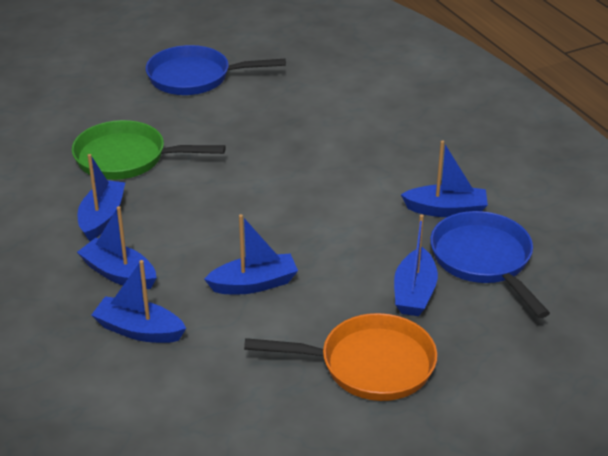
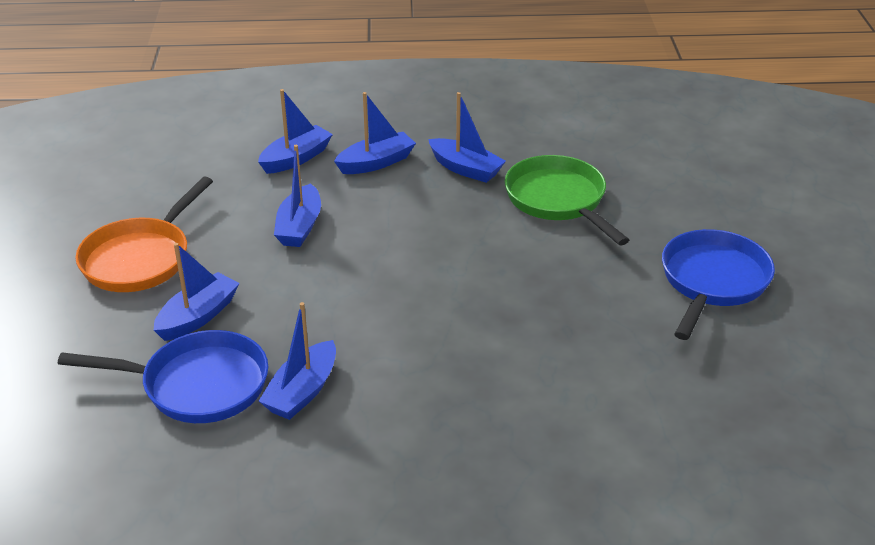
camera: 115 degrees right, 0 degrees up
(127, 158) = (558, 200): green pan -> green pan turned 60 degrees counterclockwise
(414, 293) = (198, 316): blue boat -> blue boat turned 90 degrees clockwise

